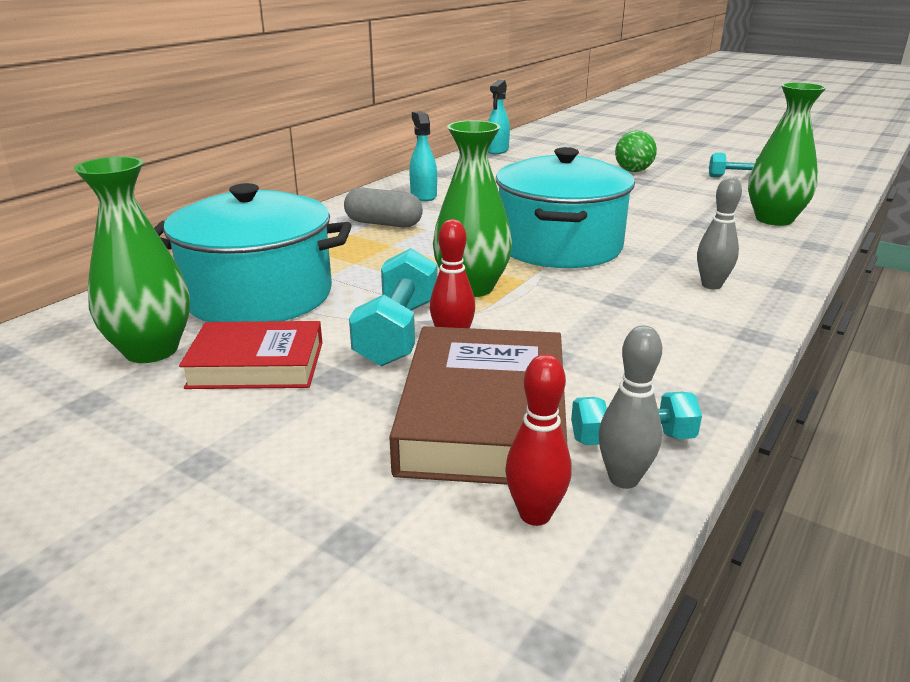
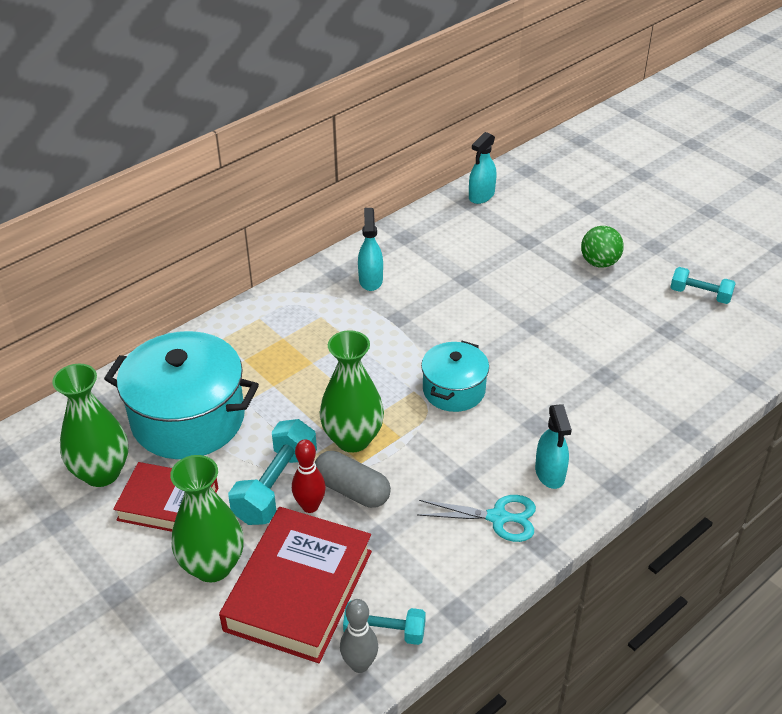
camera: 15 degrees right, 15 degrees up
(383, 223) = (317, 325): grey capsule -> grey capsule (352, 490)
(484, 417) = (299, 590): brown book -> red book
(535, 514) = (293, 680): red bowling pin -> none
(559, 246) = (454, 390): turquoise pot -> turquoise pot, size x0.57
(686, 322) = (498, 518): none -> turquoise scissors
(711, 285) = (550, 473): grey bowling pin -> turquoise spray bottle
(774, 219) = (679, 380): green vase -> green vase (212, 566)

